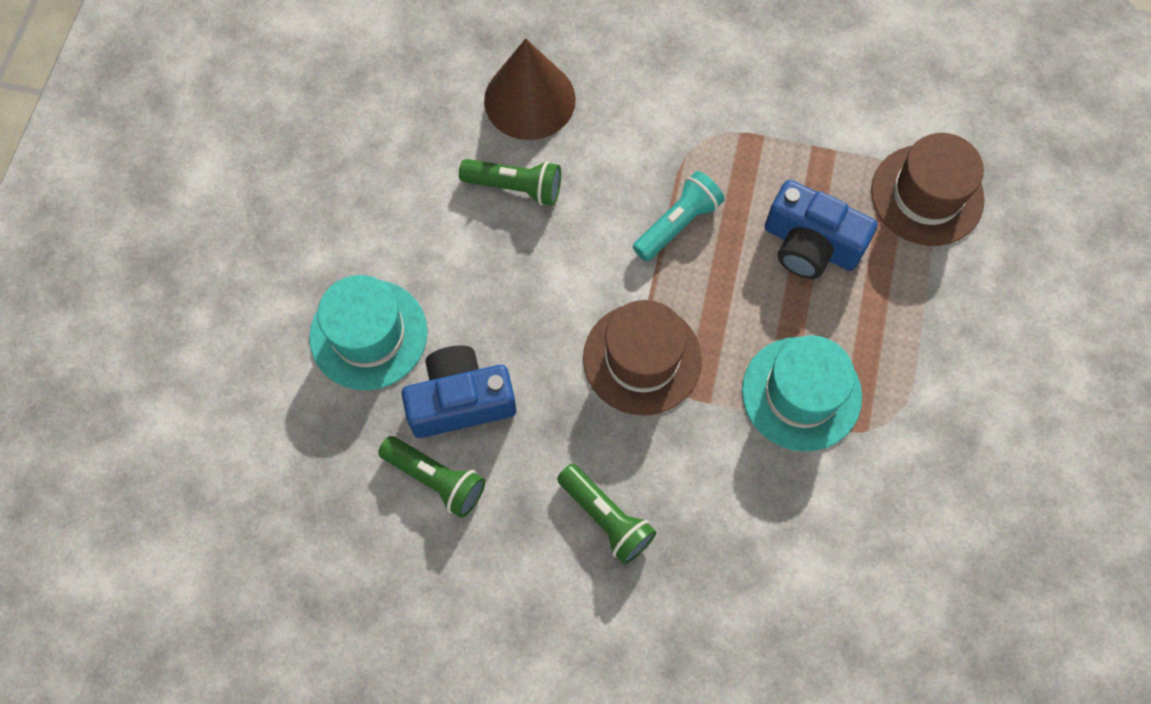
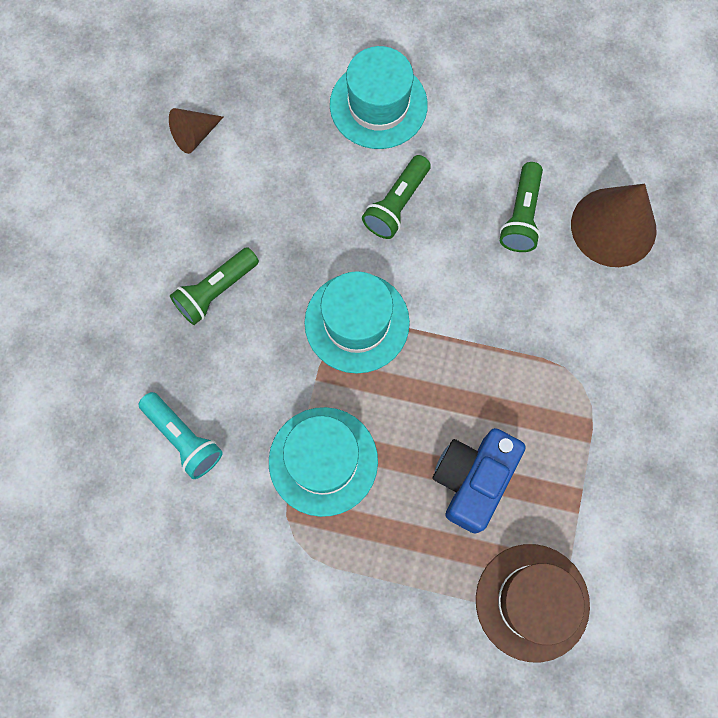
camera: 90 degrees right, 5 degrees up
(397, 553) = (195, 135): none -> brown cone
(436, 479) = (253, 161): green flashlight -> green flashlight (397, 204)
(460, 401) = (320, 177): blue camera -> none
(642, 359) = (357, 322): brown hat -> turquoise hat
(677, 224) = (490, 356): turquoise flashlight -> turquoise flashlight (183, 438)

